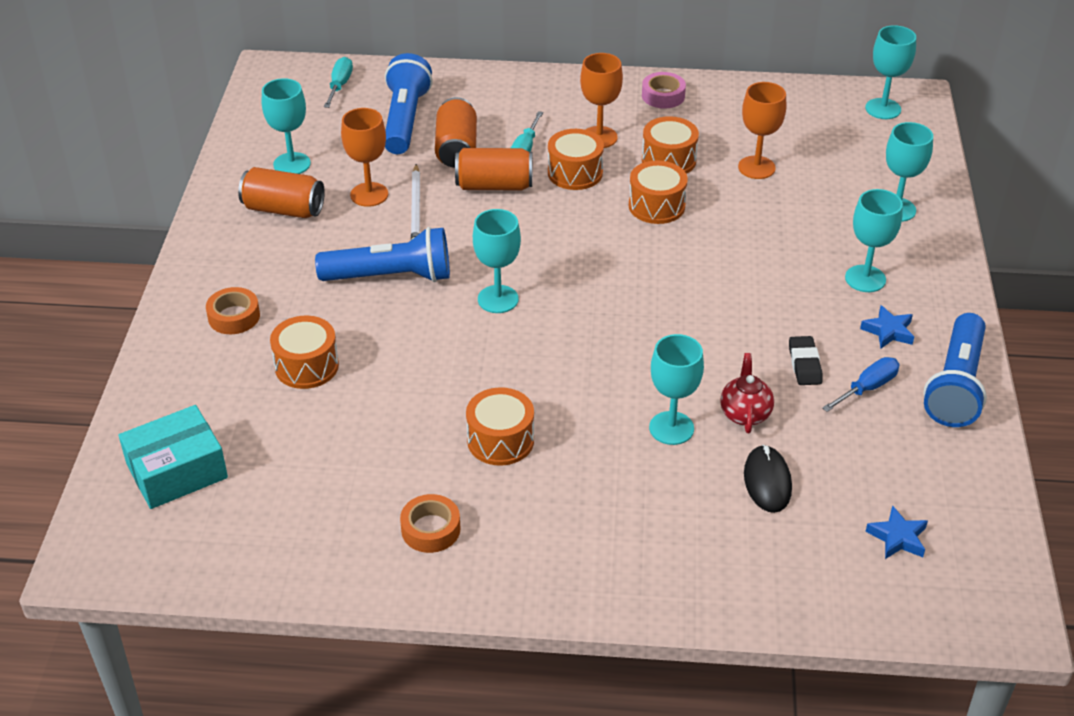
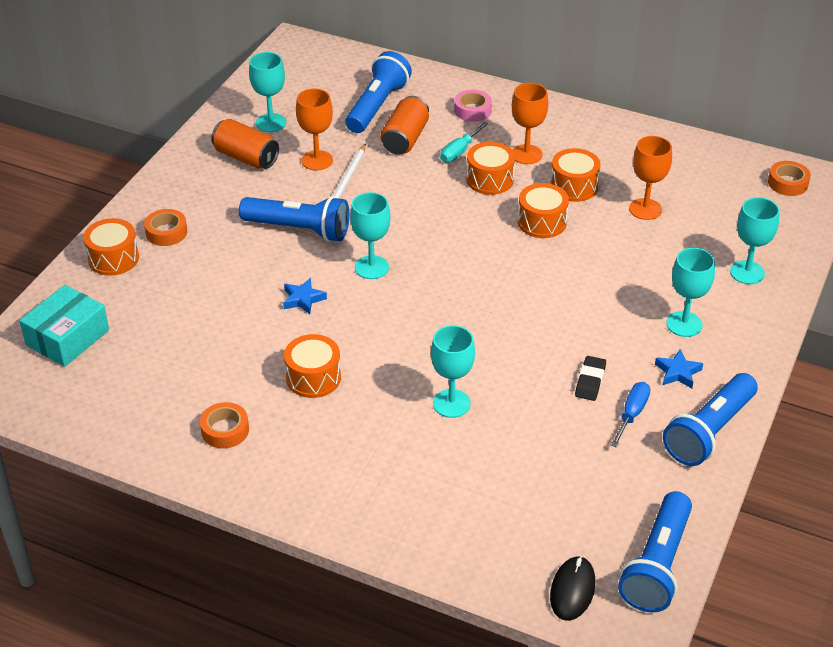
camera: 20 degrees right, 0 degrees up
(177, 471) = (67, 337): turquoise box -> turquoise box turned 45 degrees counterclockwise
(306, 366) = (199, 283): orange drum -> orange drum (113, 258)
(340, 85) = (341, 67): turquoise screwdriver -> none
(494, 185) = (419, 175): orange can -> none
(663, 96) = (600, 131): pink tape -> pink tape (472, 110)
(745, 414) = (517, 408): red teapot -> none
(767, 481) = (504, 466): black mouse -> black mouse (572, 590)
(867, 388) = (632, 414): blue screwdriver -> blue screwdriver turned 45 degrees counterclockwise
(883, 109) = (788, 183): turquoise goblet -> orange tape
(897, 537) = (585, 539): blue star -> blue star (303, 299)
(986, 544) = (656, 565): none -> blue flashlight

